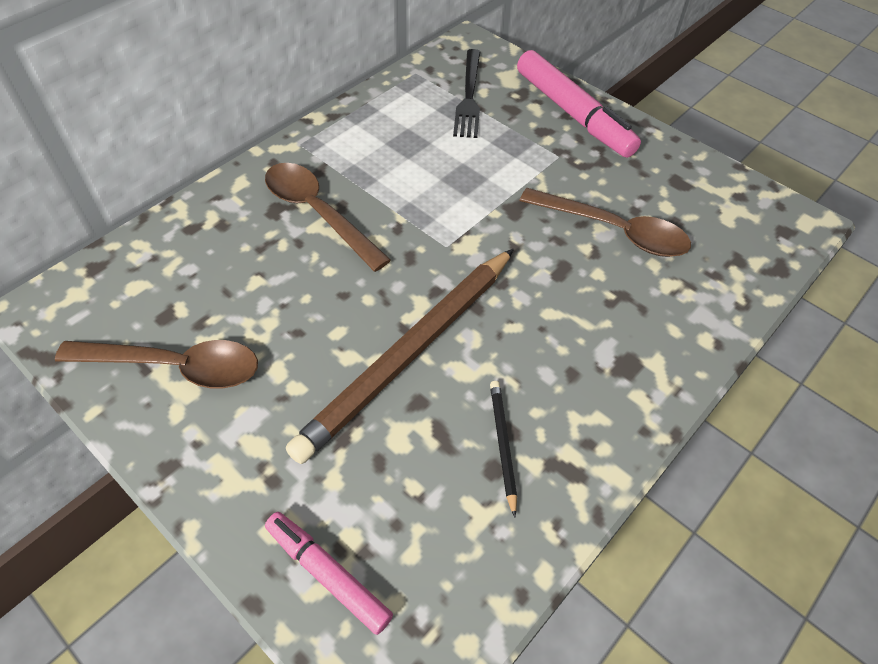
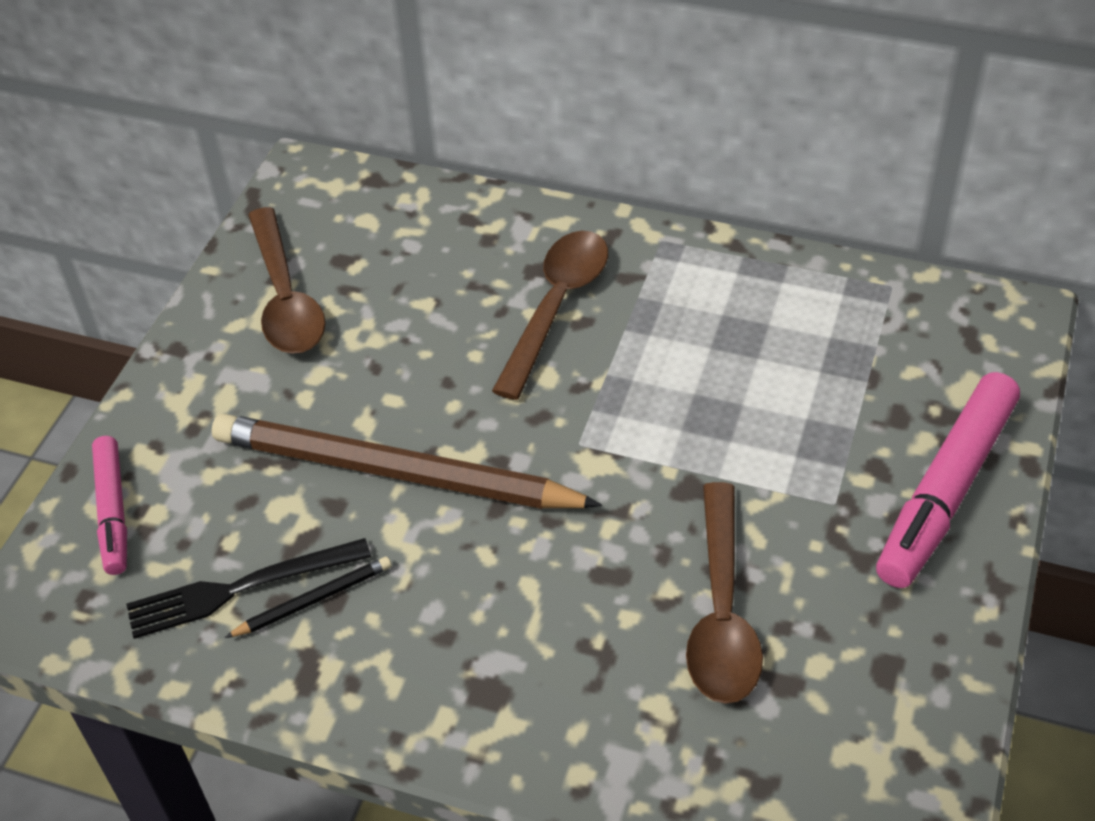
camera: 70 degrees right, 5 degrees down
(328, 574) = (113, 512): pink marker -> pink marker turned 150 degrees clockwise
(469, 96) = (887, 360): black fork -> black fork (240, 588)

